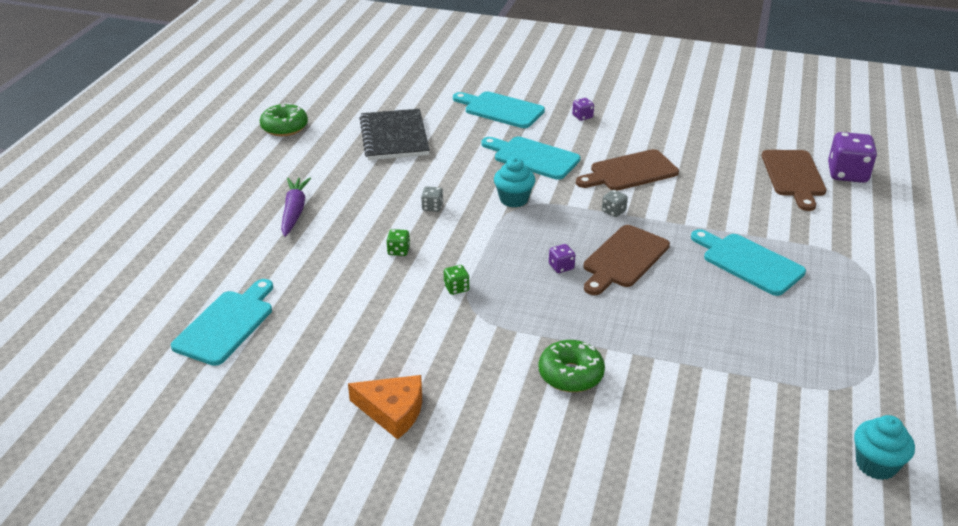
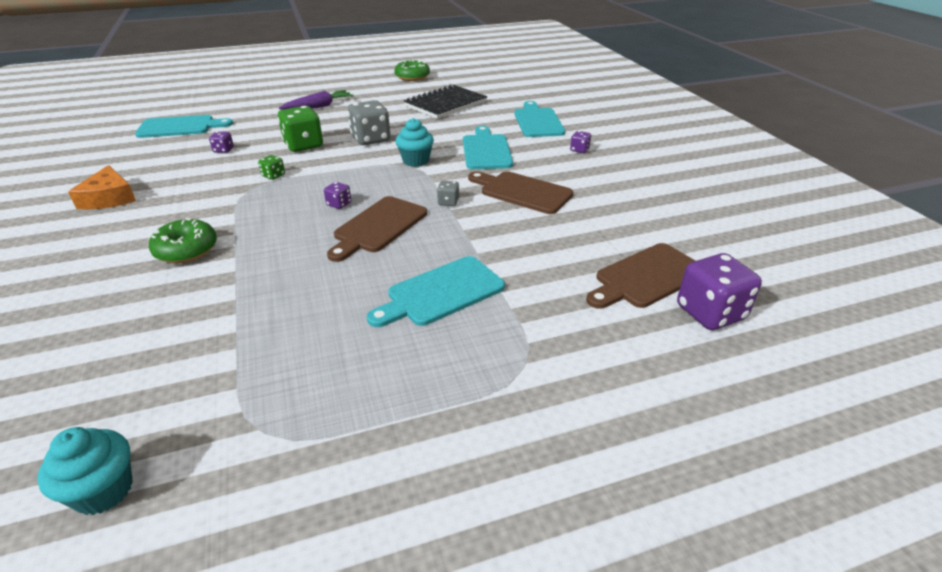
camera: 55 degrees right, 0 degrees up
(347, 306) = (223, 150): none -> purple dice
(398, 251) = (303, 145): green dice -> green dice, size x2.08
(432, 207) = (371, 139): grey dice -> grey dice, size x2.08
(623, 259) = (378, 226): brown cutting board -> brown cutting board turned 60 degrees counterclockwise
(749, 262) = (441, 292): turquoise cutting board -> turquoise cutting board turned 135 degrees counterclockwise

